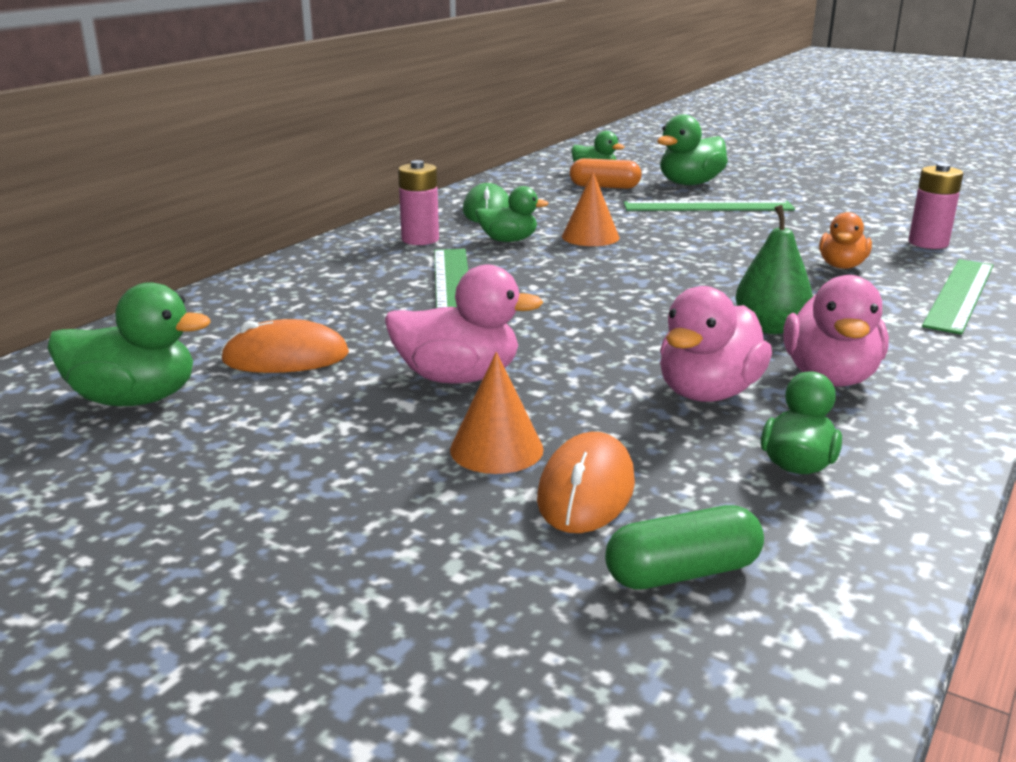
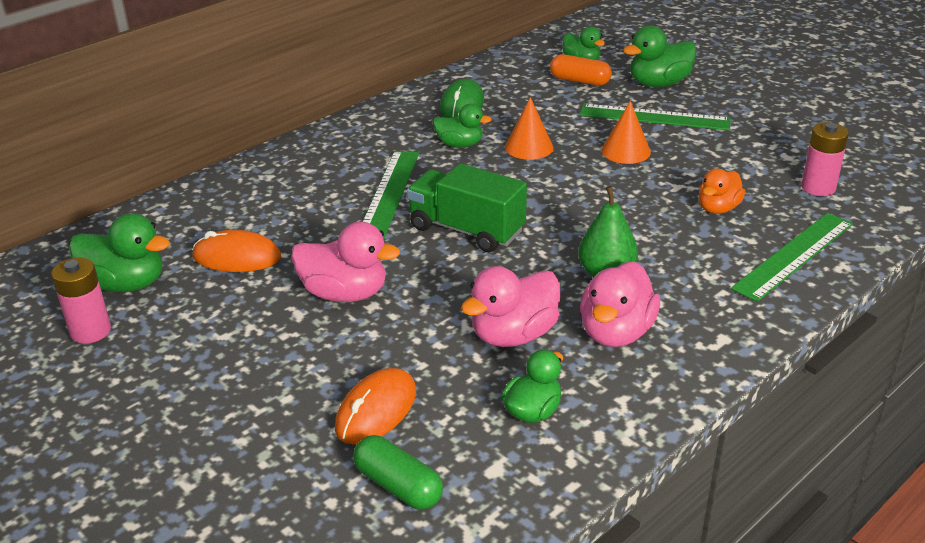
camera: 15 degrees right, 10 degrees up
(420, 239) = (390, 135): pink battery -> pink battery (90, 331)
(496, 449) = (337, 365): orange cone -> orange cone (626, 151)
(572, 307) = (466, 230): none -> green truck
(682, 572) = (398, 486): green capsule -> green capsule turned 45 degrees clockwise

